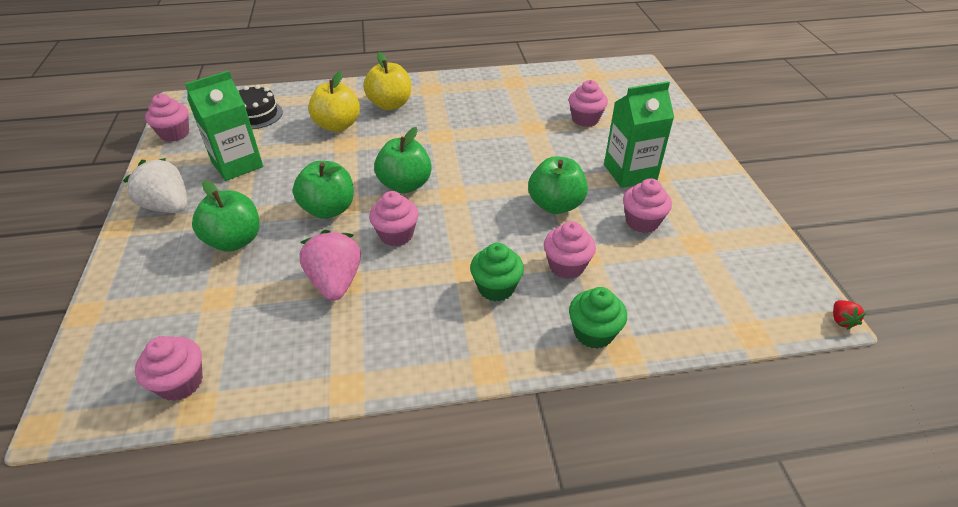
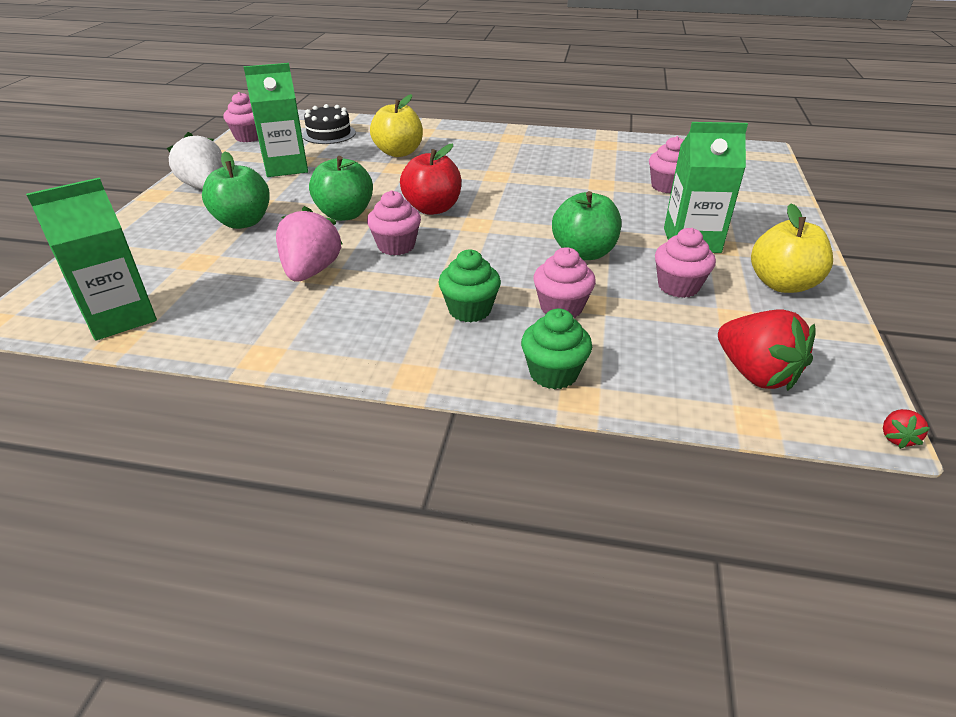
camera: 20 degrees right, 5 degrees down
(180, 383) = (120, 317): pink cupcake -> green carton
(390, 105) = (461, 144): yellow apple -> yellow apple (782, 284)
(405, 185) = (432, 208): green apple -> red apple
(732, 291) = (755, 374): none -> red strawberry

